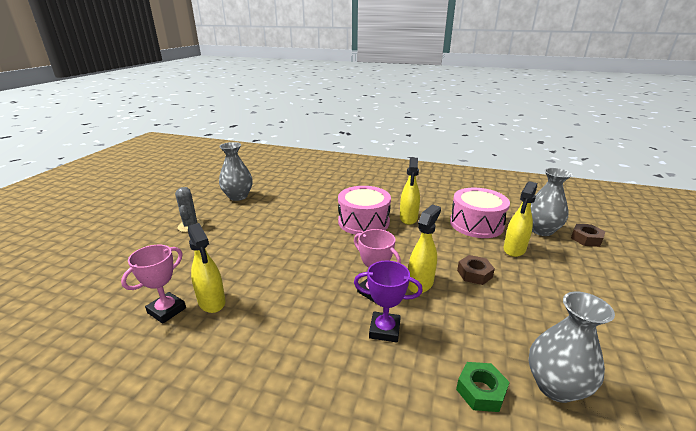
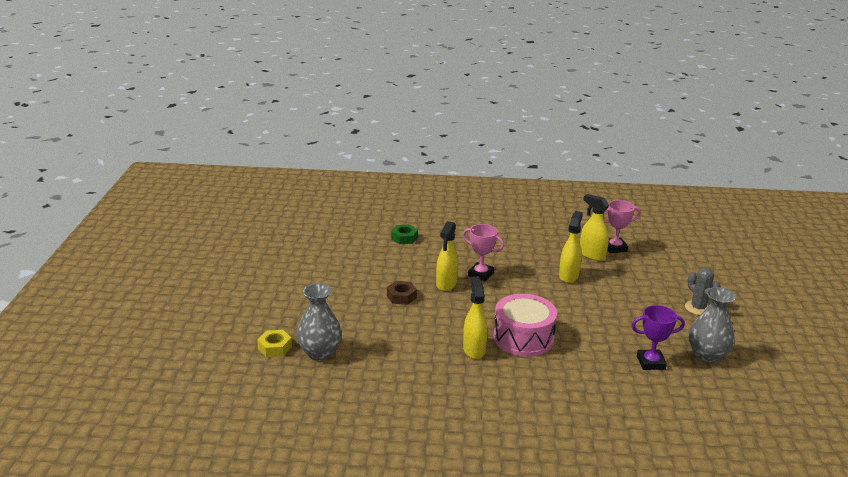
camera: 165 degrees right, 0 degrees up
(167, 310) = (615, 248): pink trophy -> pink trophy turned 60 degrees clockwise
(384, 330) = (464, 255): purple trophy -> purple trophy (650, 362)
(476, 224) = (393, 352): pink drum -> none
(514, 249) = (359, 324): yellow spray bottle -> yellow spray bottle (568, 276)
(555, 386) = (363, 244): grey vase -> none
(586, 239) = (275, 347): brown nut -> yellow nut

